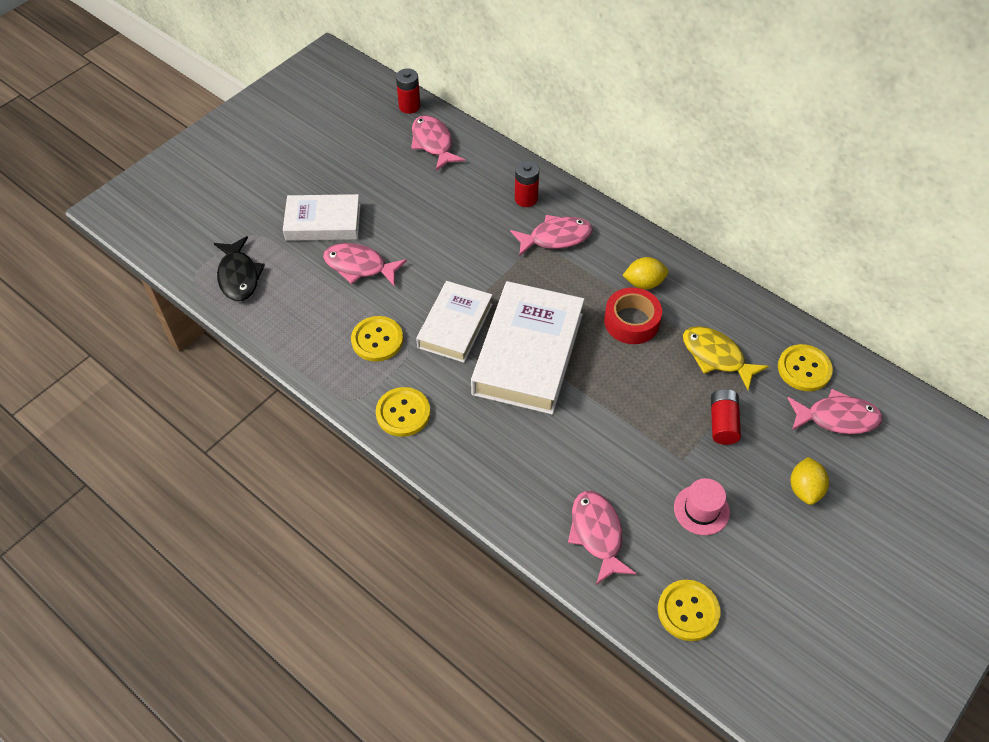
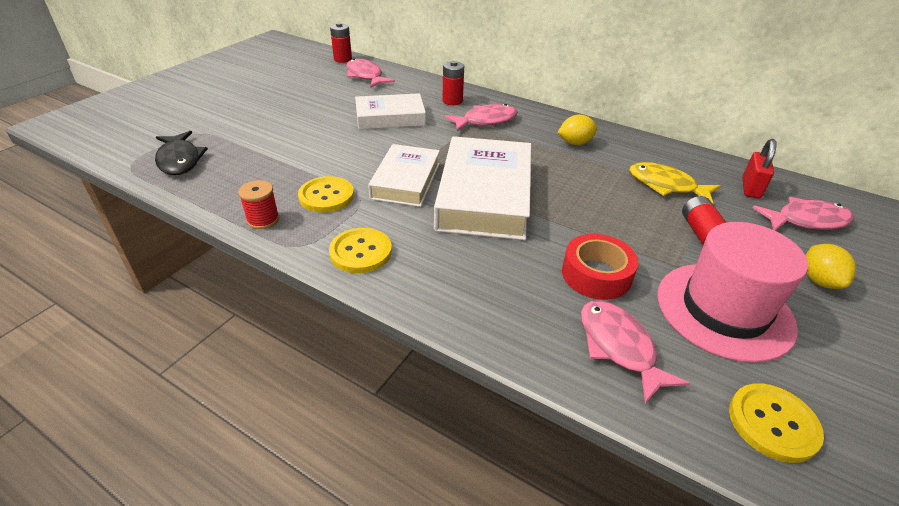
camera: 10 degrees left, 15 degrees down
(319, 365) = (263, 219): none -> red spool
(323, 222) = (268, 122): white book -> white book (390, 117)
(359, 266) = (305, 147): pink fish -> none
(631, 321) = (575, 167): red tape -> red tape (596, 274)
(701, 510) = (724, 310): pink hat -> pink hat, size x2.00
(804, 369) = (750, 188): yellow button -> red padlock

